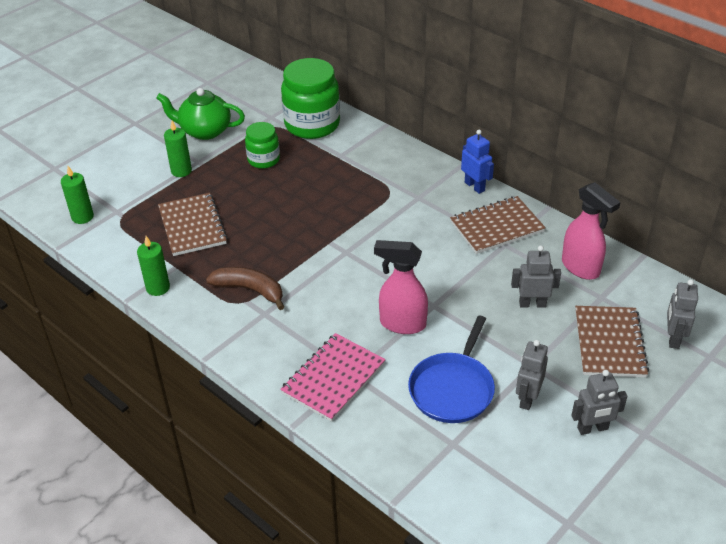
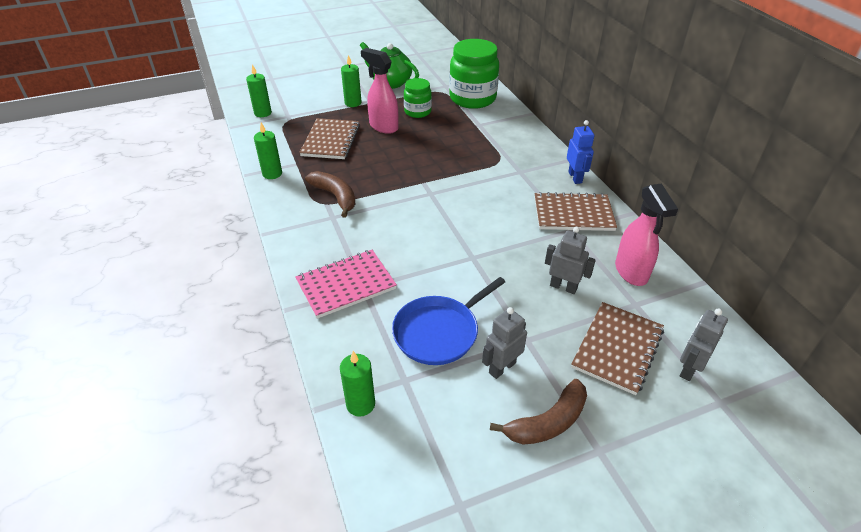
camera: 25 degrees right, 0 degrees up
(402, 324) = (434, 262): pink spray bottle -> pink spray bottle (383, 127)
(430, 480) = (360, 404): none -> green candle
(592, 428) = (547, 422): grey robot -> brown banana

